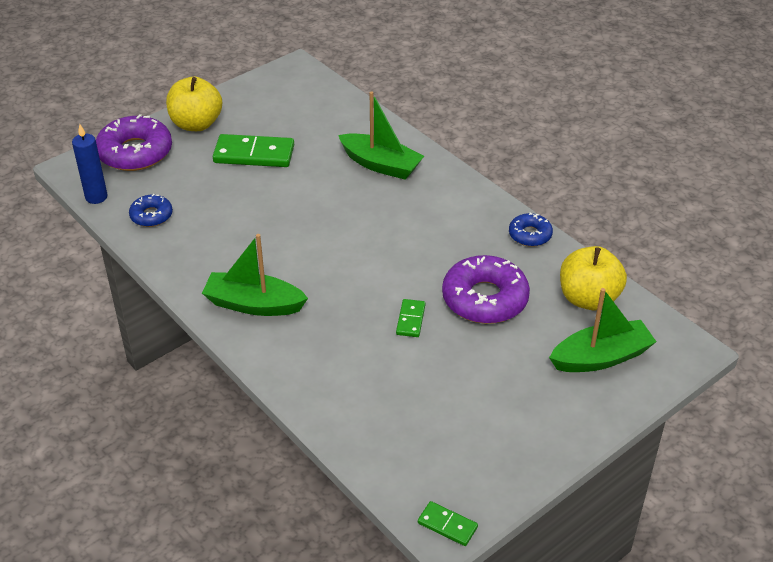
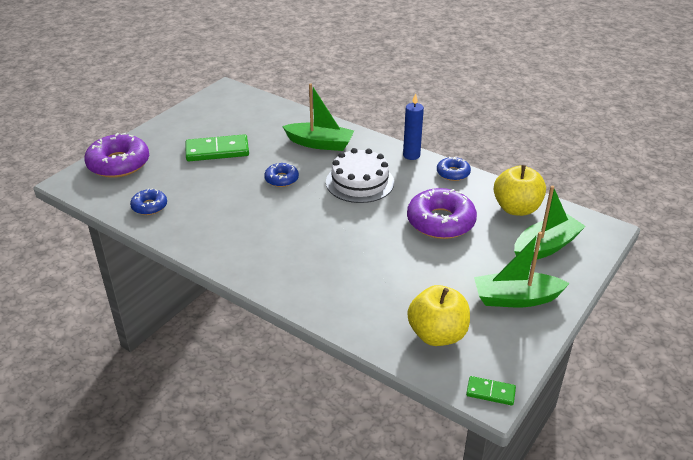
camera: 15 degrees left, 5 degrees down
(96, 197) = (97, 200): blue candle -> blue candle (411, 155)
(196, 124) = (162, 137): yellow apple -> yellow apple (437, 334)
(253, 304) = (261, 256): green boat -> green boat (516, 298)
(315, 206) = (281, 179): none -> blue donut
(408, 227) = (360, 182): none -> white cake
(410, 320) = (391, 246): green domino -> none

